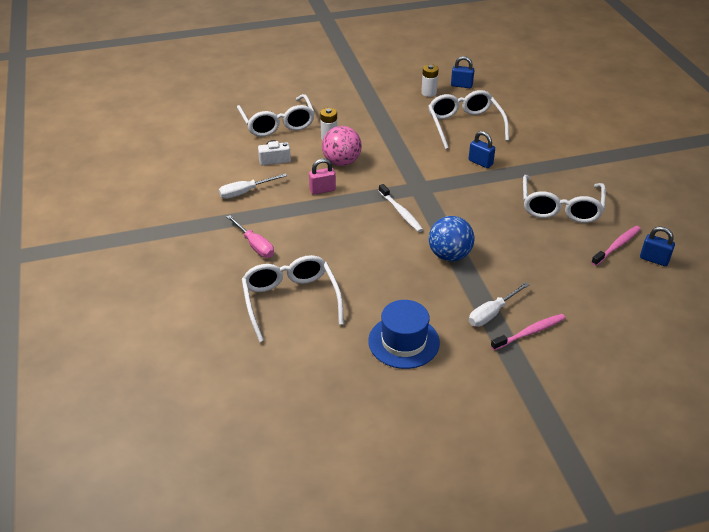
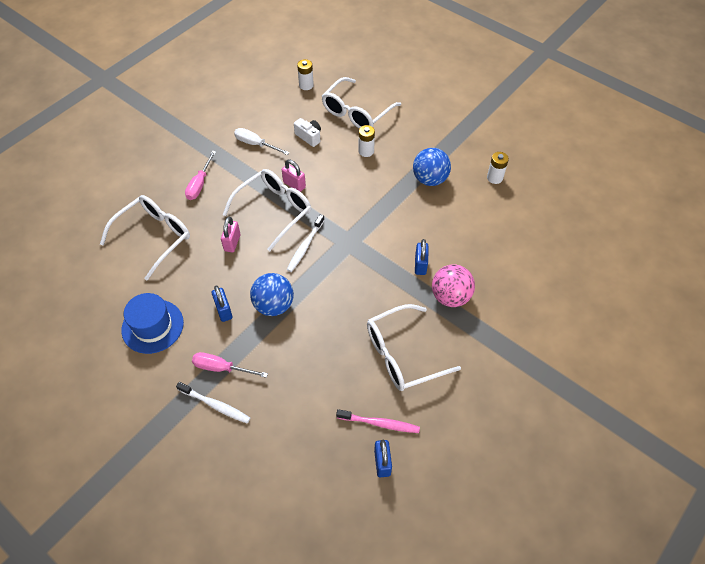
camera: 55 degrees right, 15 degrees up
(208, 135) = (306, 85): none -> white battery
(341, 162) = (340, 176): pink ball -> pink ball (450, 297)
(352, 252) = (232, 243): none -> pink padlock
(397, 121) = (430, 179): none -> blue ball
(461, 85) = (531, 194): blue padlock -> blue padlock (224, 310)
(465, 125) = (467, 227): white glasses -> white glasses (273, 211)
(492, 313) = (221, 368): white screwdriver -> pink screwdriver
(530, 332) = (215, 405): pink toothbrush -> white toothbrush

